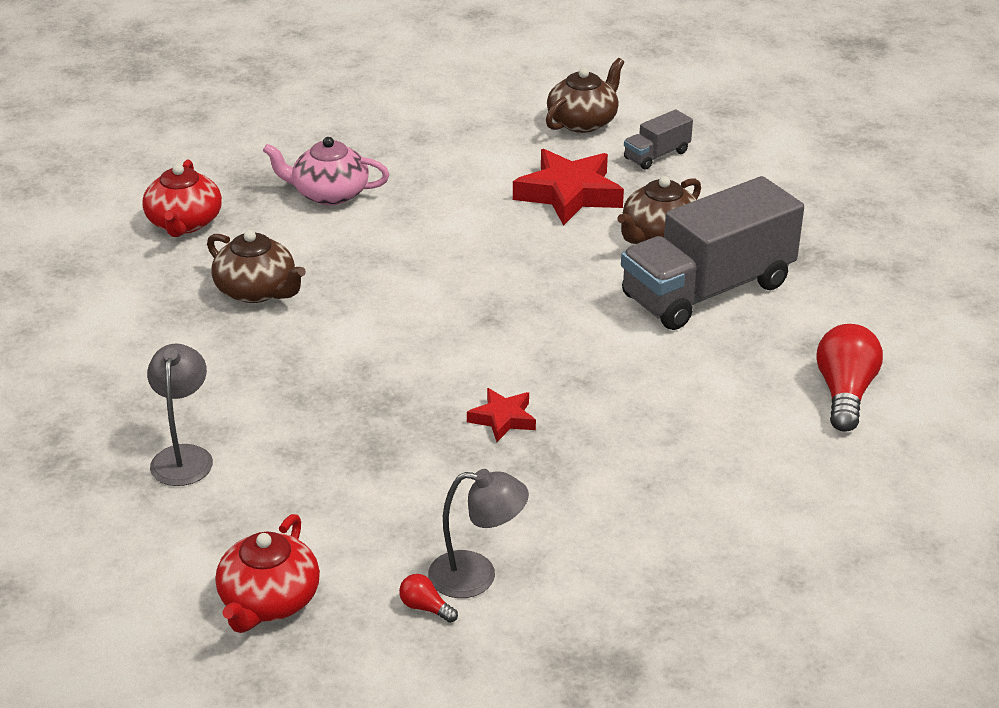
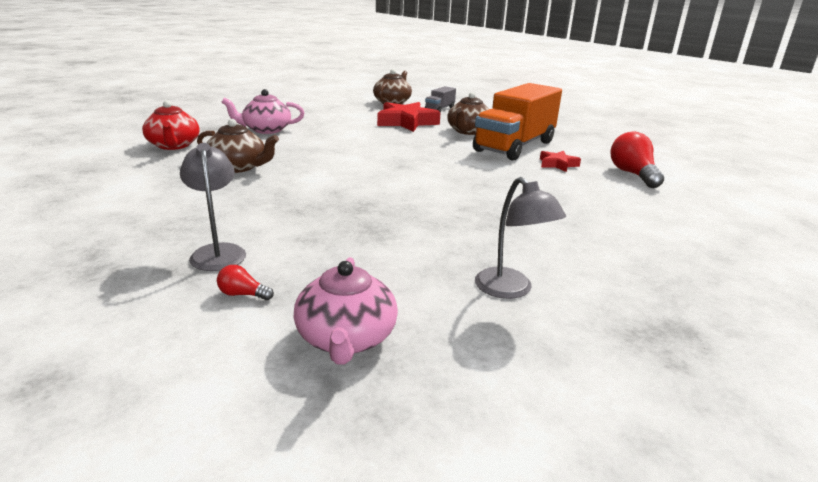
camera: 20 degrees left, 10 degrees down
(268, 601) = (346, 338): red teapot -> pink teapot
(425, 608) = (489, 318): red light bulb -> red light bulb (243, 294)
(477, 576) = (510, 290): grey lamp -> grey lamp turned 75 degrees clockwise
(503, 419) = (449, 205): red star -> red star (557, 164)
(707, 290) = (514, 146): grey truck -> orange truck

